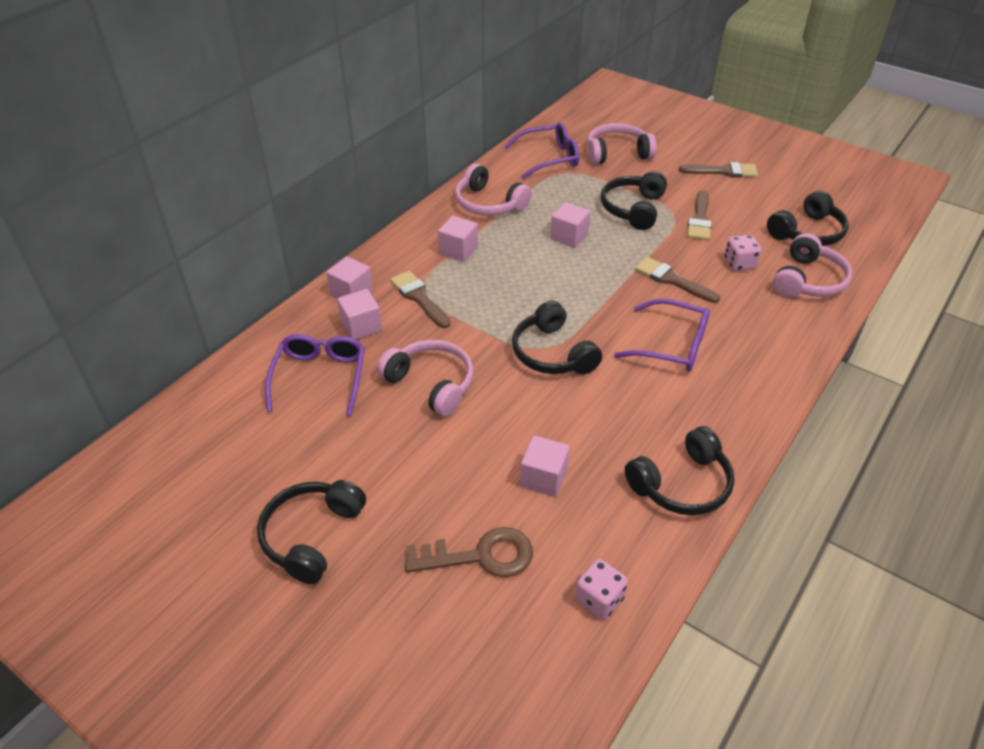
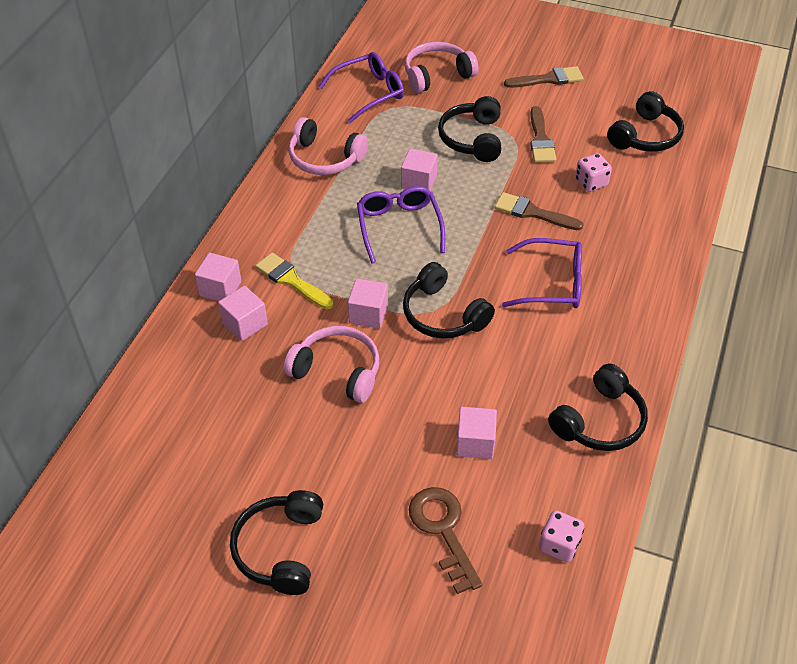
camera: 15 degrees left, 5 degrees up
(320, 377) = (224, 388): purple glasses -> purple glasses (399, 227)
(419, 297) = (291, 280): brown brush -> yellow brush
(458, 250) = (312, 219): pink cube -> pink cube (368, 314)
(480, 556) = (443, 530): brown key -> brown key turned 90 degrees counterclockwise
(808, 280) = (658, 189): pink headphones -> none

